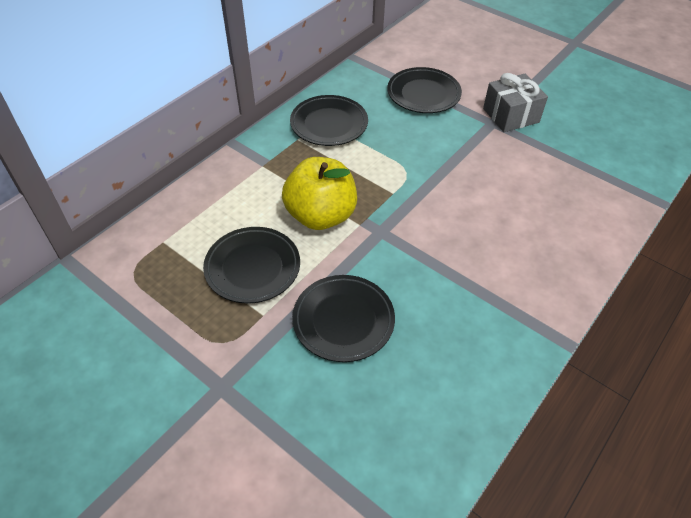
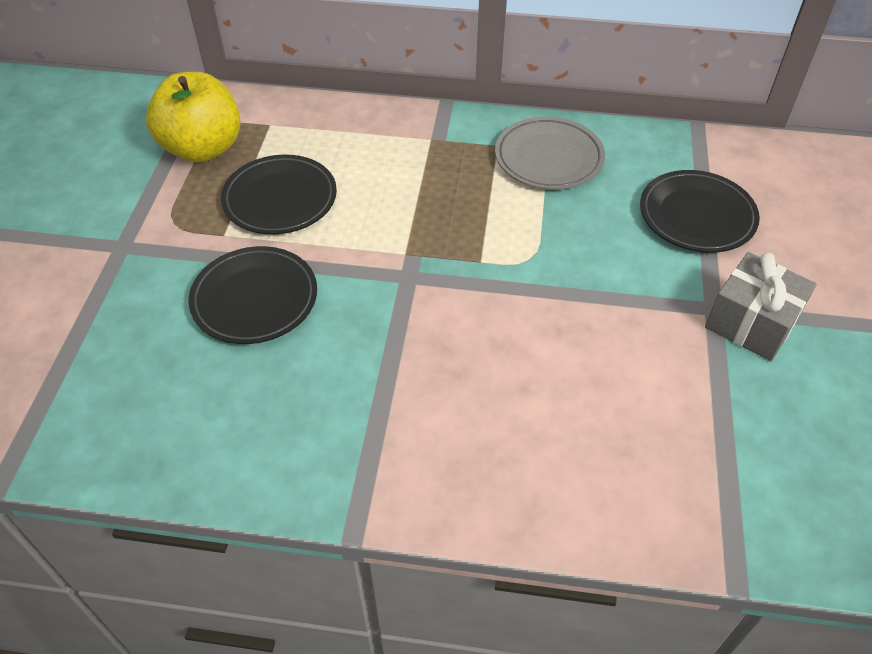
camera: 60 degrees right, 0 degrees up
(320, 215) = (393, 216): yellow apple -> yellow apple (203, 148)
(329, 124) = (548, 158): black plate -> grey plate

